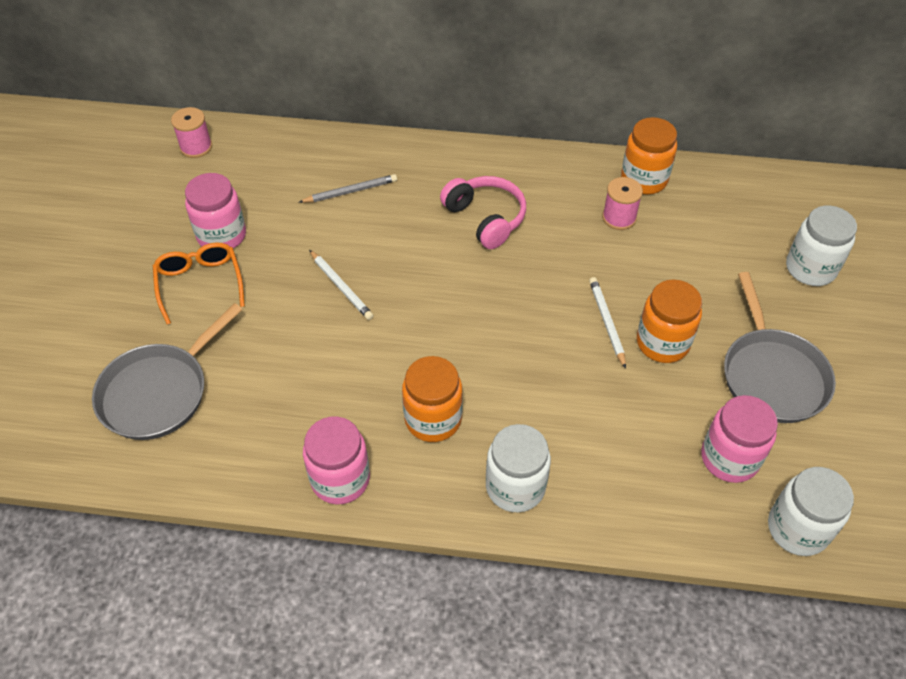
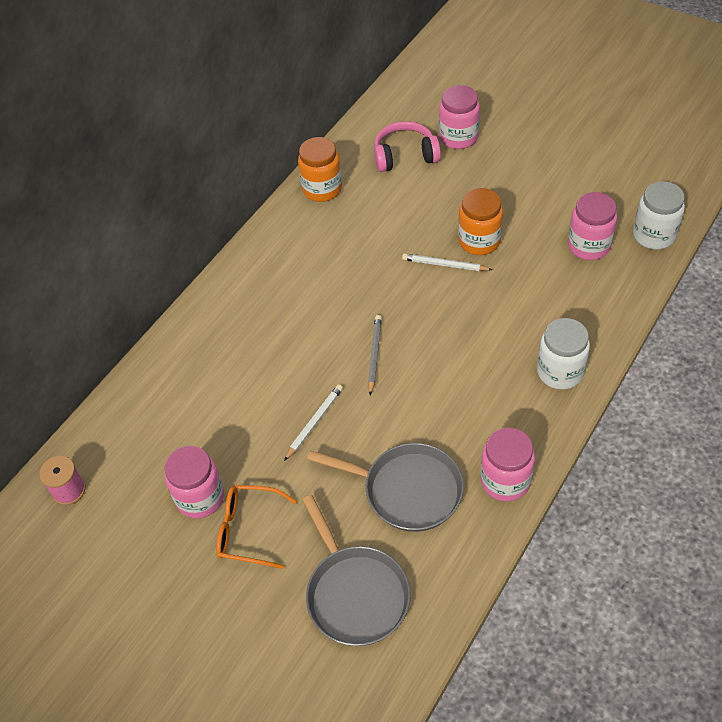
camera: 60 degrees left, 0 degrees up
(341, 287) = (314, 422): white pencil -> white pencil turned 45 degrees counterclockwise
(350, 191) = (210, 382): grey pencil -> grey pencil (374, 355)
(433, 419) = (479, 402): orange jar -> none
(486, 218) = (300, 299): pink headphones -> pink headphones (405, 155)
(619, 217) = (350, 218): pink spool -> none
(772, 376) = (535, 196): grey pan -> grey pan (408, 490)
(810, 268) = (458, 137): white jar -> pink jar

